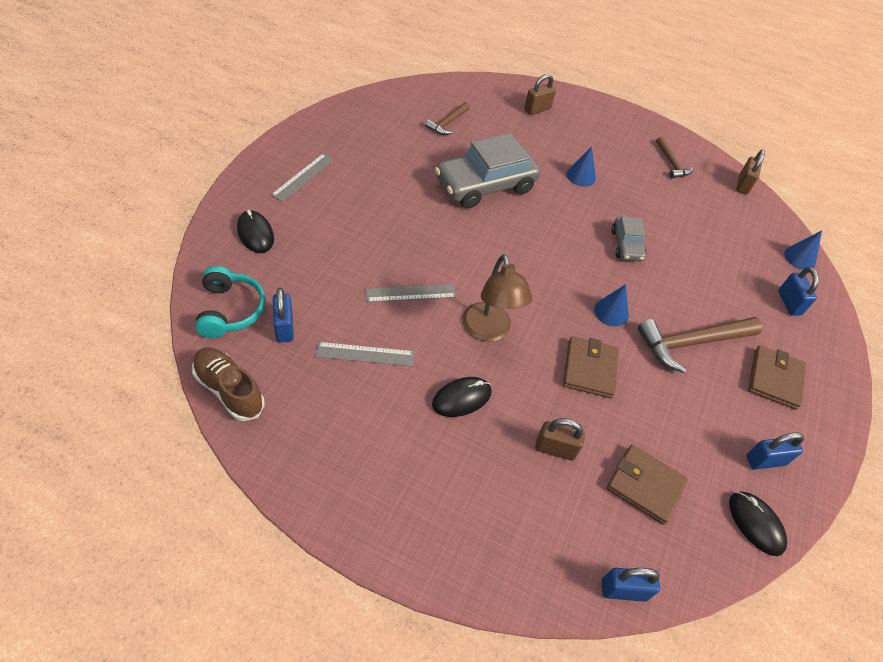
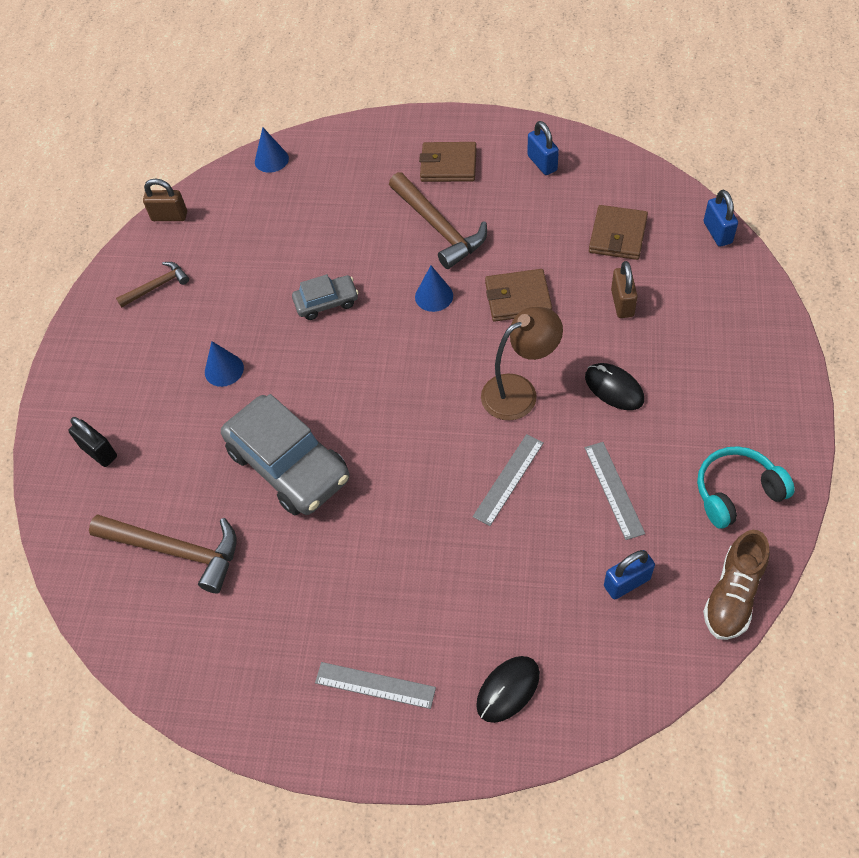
camera: 95 degrees left, 5 degrees up
(230, 310) = (637, 652): turquoise headphones -> turquoise headphones (736, 492)
(411, 293) = (508, 479): grey ruler -> grey ruler turned 60 degrees clockwise
(448, 123) = (175, 550): brown hammer -> brown hammer, size x1.80
(537, 109) = (99, 452): brown padlock -> black padlock
(755, 524) = (606, 163): black mouse -> none
(789, 303) = (343, 163): blue padlock -> none

